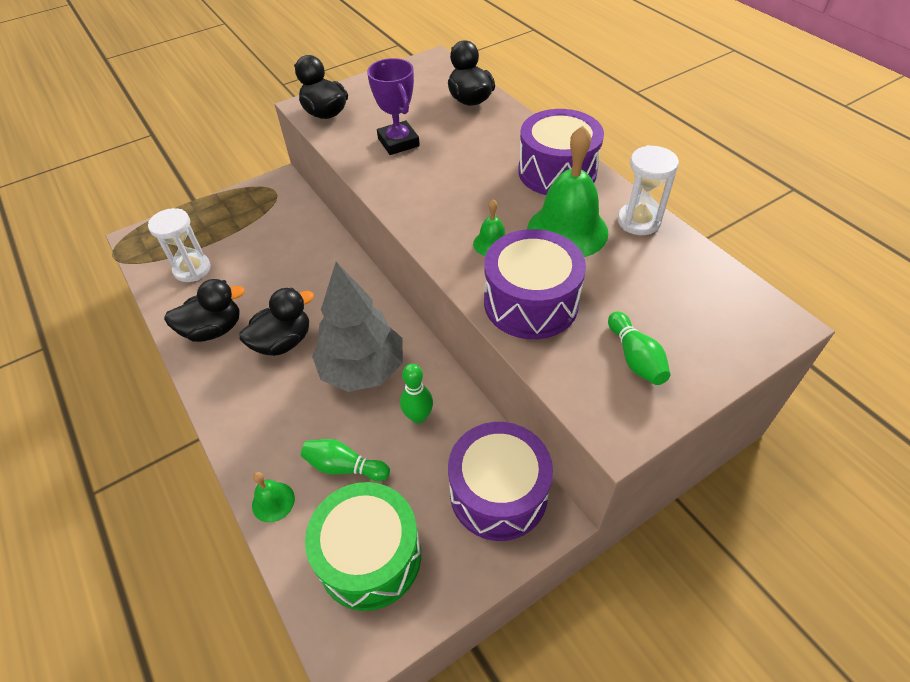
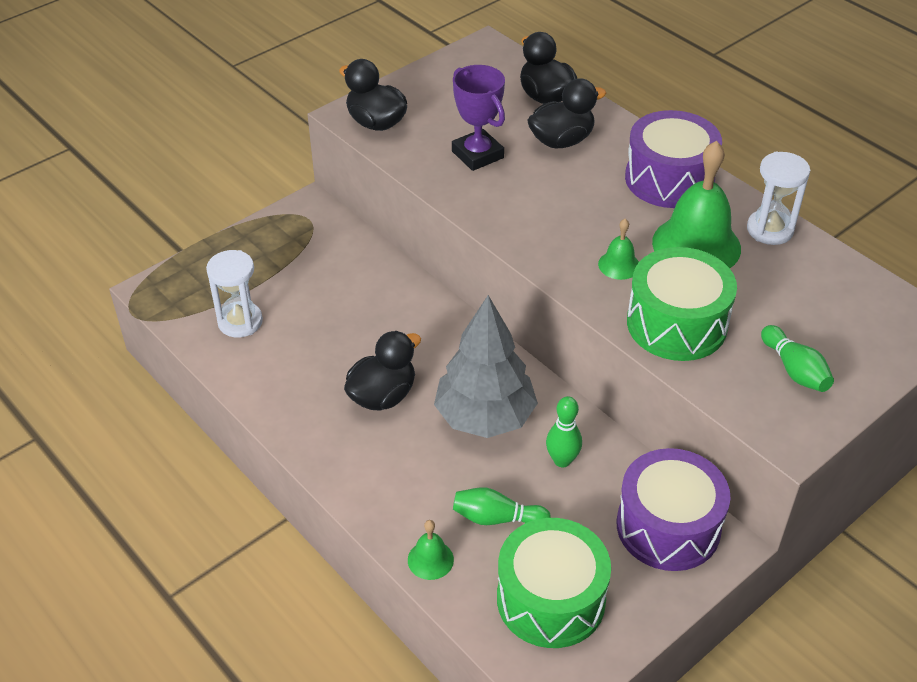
camera: 10 degrees left, 5 degrees down
(213, 329) = (294, 389): black duck -> black duck (561, 141)
(531, 302) = (676, 324): purple drum -> green drum

